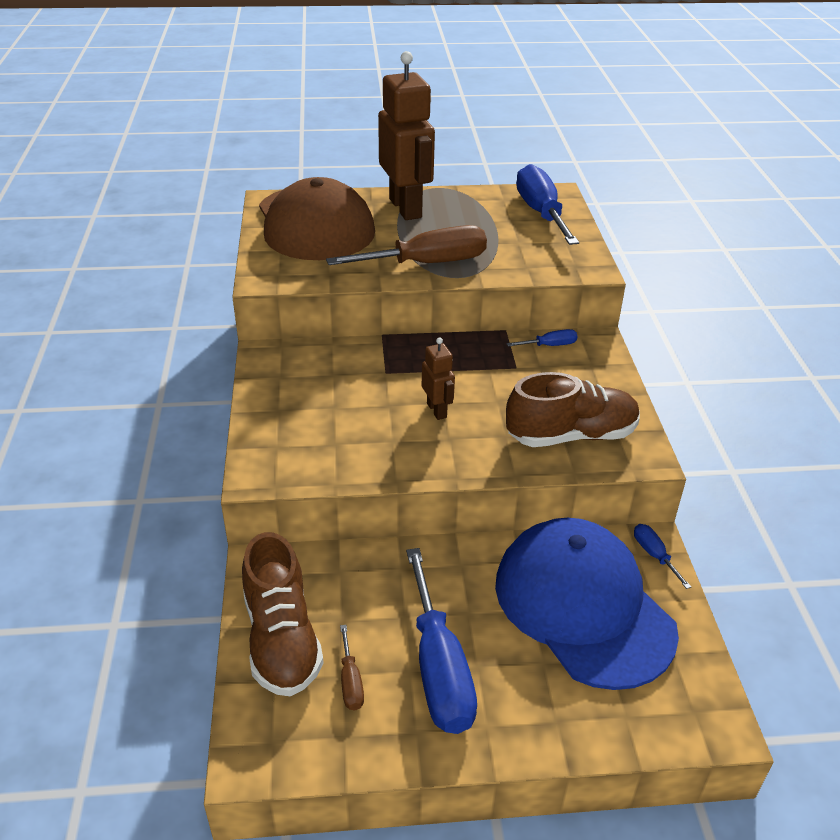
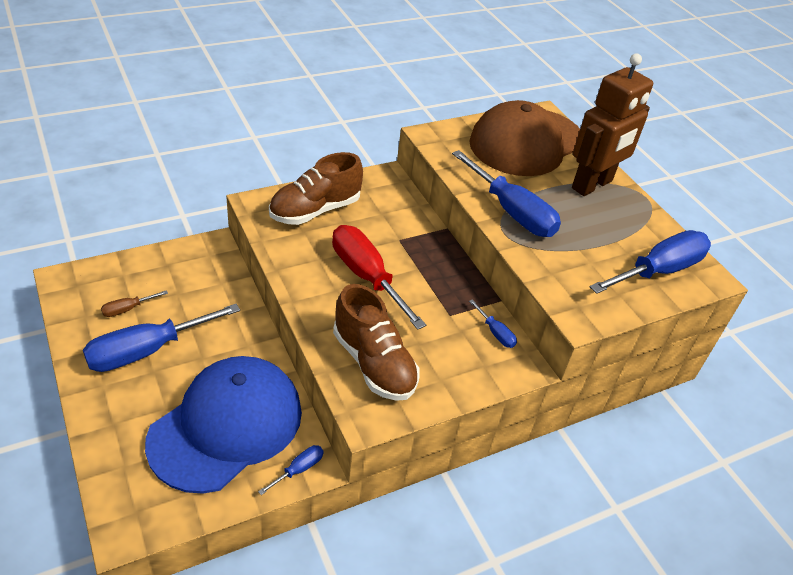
camera: 65 degrees right, 5 degrees up
(281, 639) = (155, 270): brown shoe -> brown shoe (315, 210)
(427, 263) = (512, 212): brown screwdriver -> blue screwdriver
(437, 410) = (366, 276): brown robot -> red screwdriver

